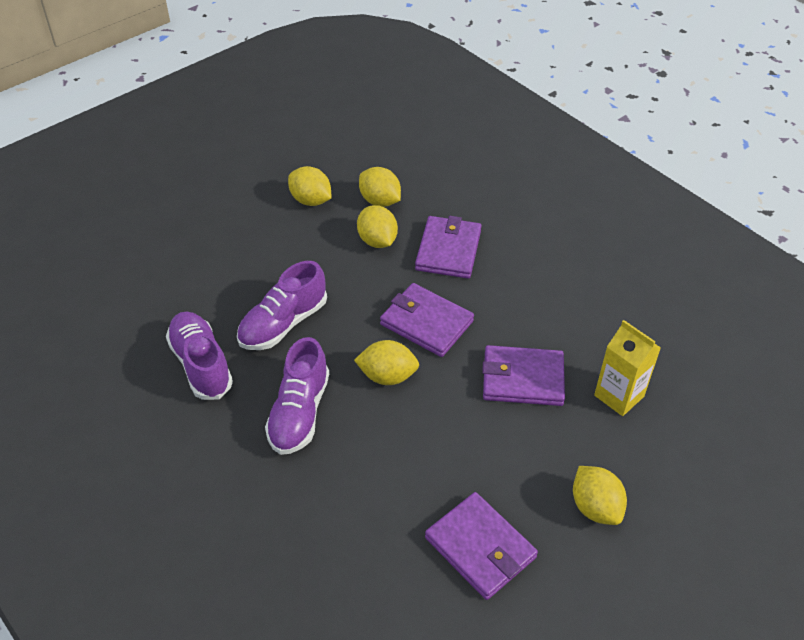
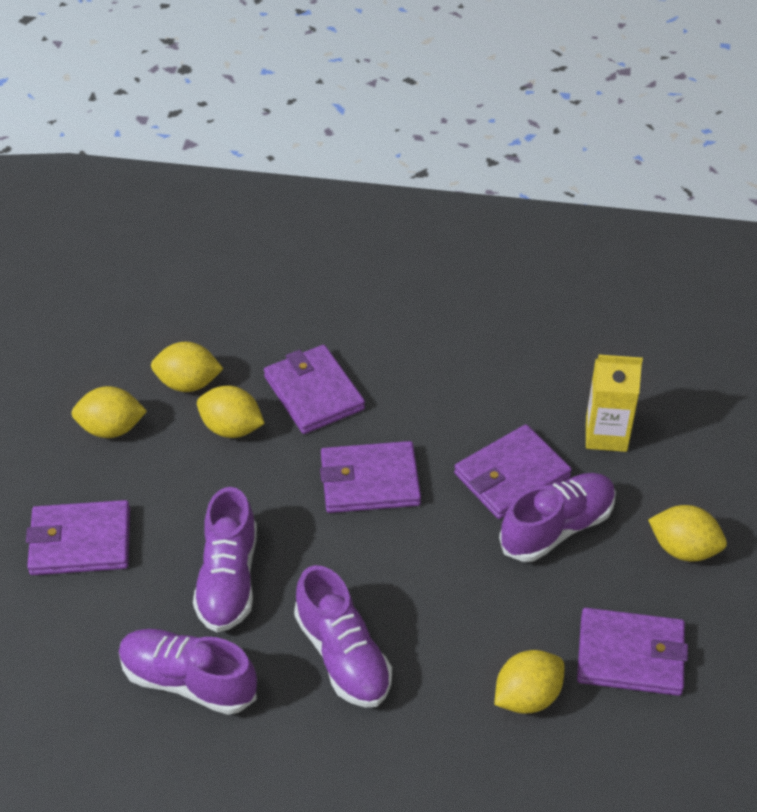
camera: 40 degrees left, 0 degrees up
(229, 250) = (80, 542): none -> purple wallet
(387, 376) = (388, 559): yellow lemon -> yellow lemon (527, 696)
(518, 431) = (557, 528): none -> purple shoe

